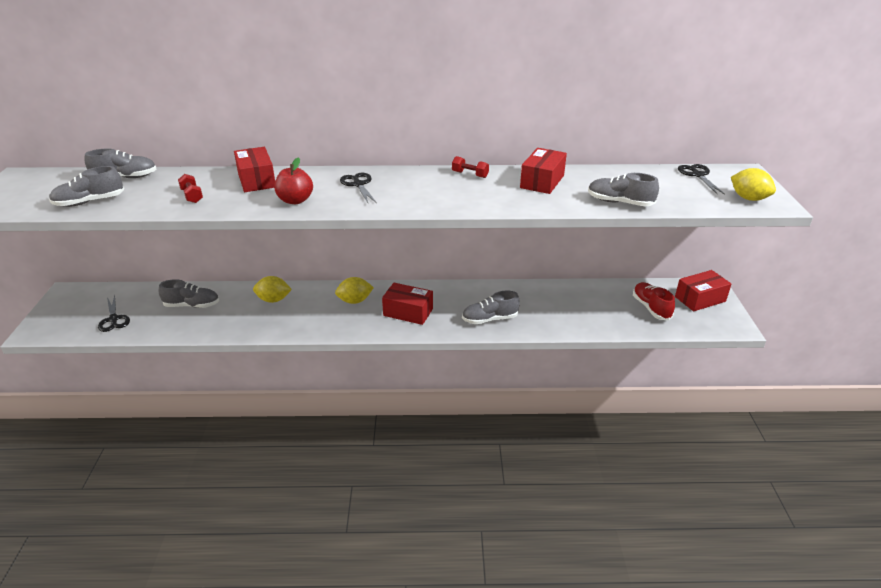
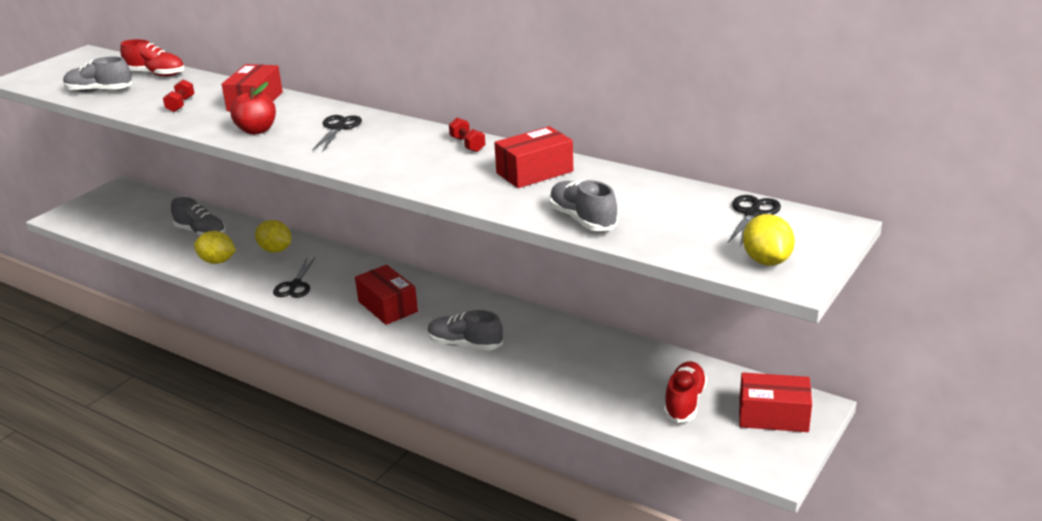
camera: 35 degrees right, 5 degrees down
(113, 319) = (126, 225): black scissors -> black scissors (295, 285)
(125, 178) = (156, 74): grey shoe -> red shoe
(355, 301) = (349, 276): yellow lemon -> yellow lemon (217, 261)

